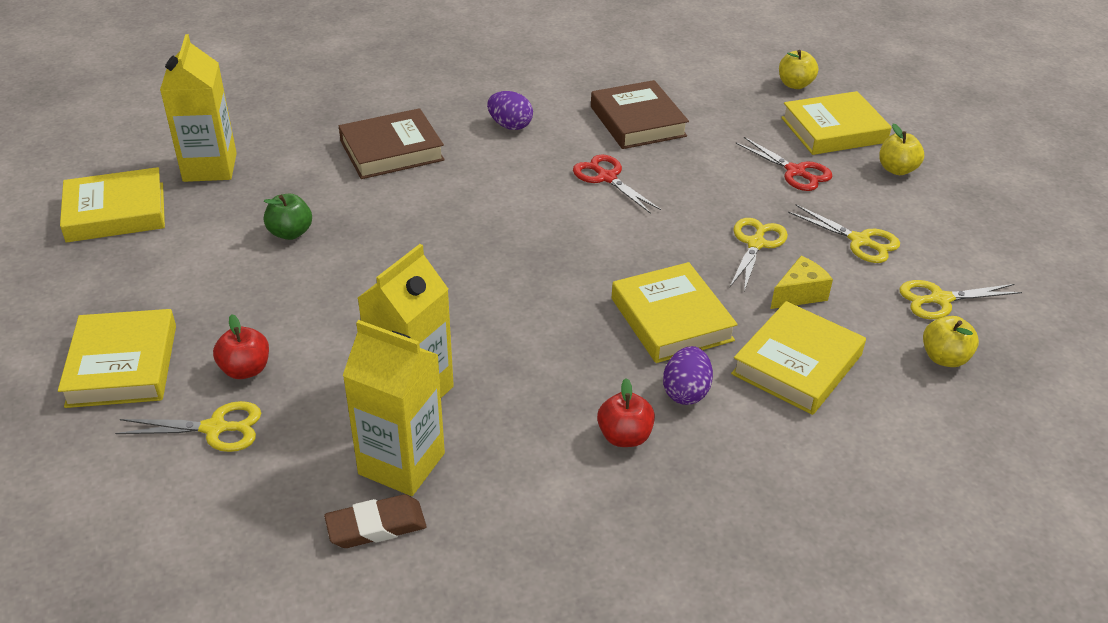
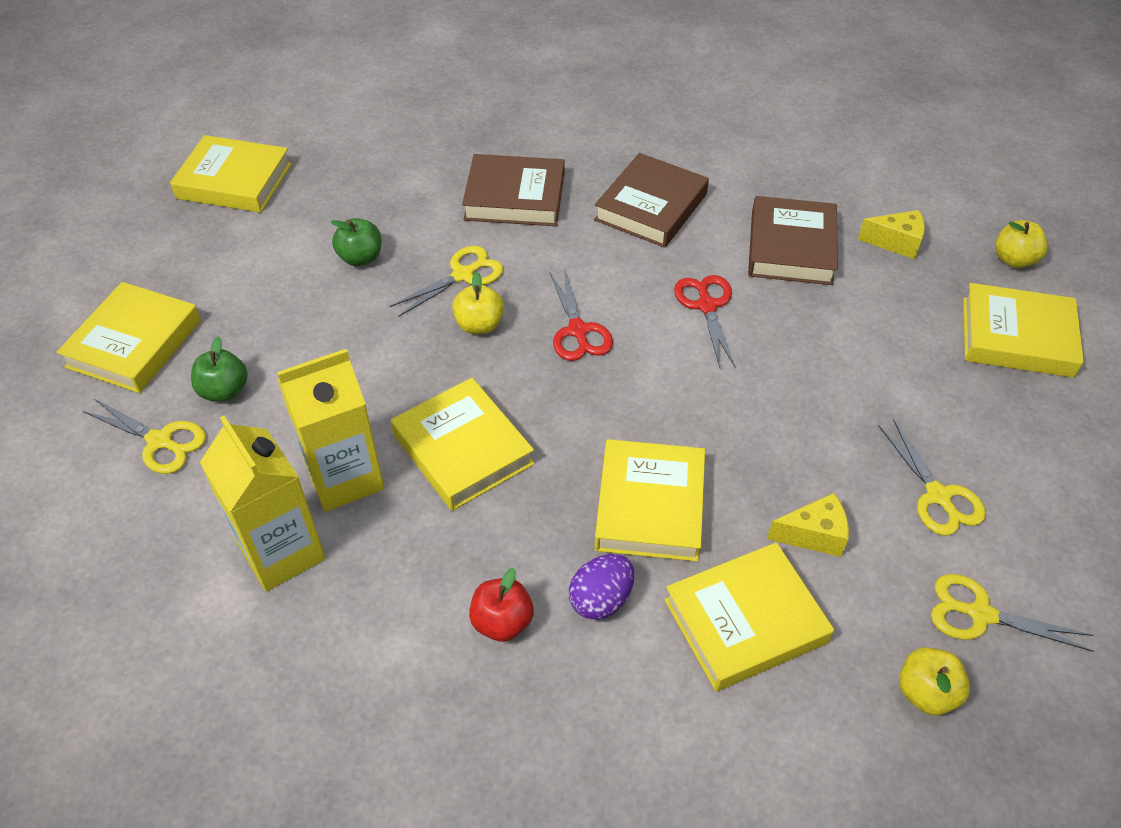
camera: 30 degrees right, 10 degrees up
(210, 167) = (341, 160): yellow carton -> none
(245, 370) = (224, 391): red apple -> green apple
(376, 526) = (215, 608): brown eraser -> none
(495, 336) = (462, 449): none -> yellow book
(510, 125) = (651, 207): purple egg -> brown book
(709, 97) = (896, 243): none -> yellow cheese
(756, 244) = (811, 451): yellow scissors -> yellow scissors (463, 275)
(795, 172) = (927, 376): red scissors -> red scissors (578, 331)
(897, 169) = (1058, 419): yellow apple -> yellow apple (479, 325)

